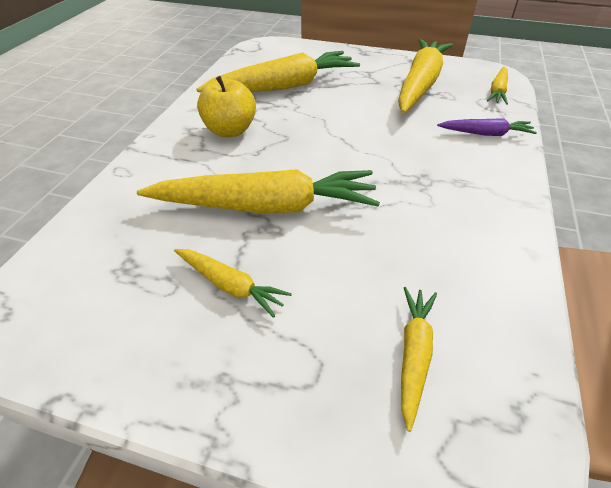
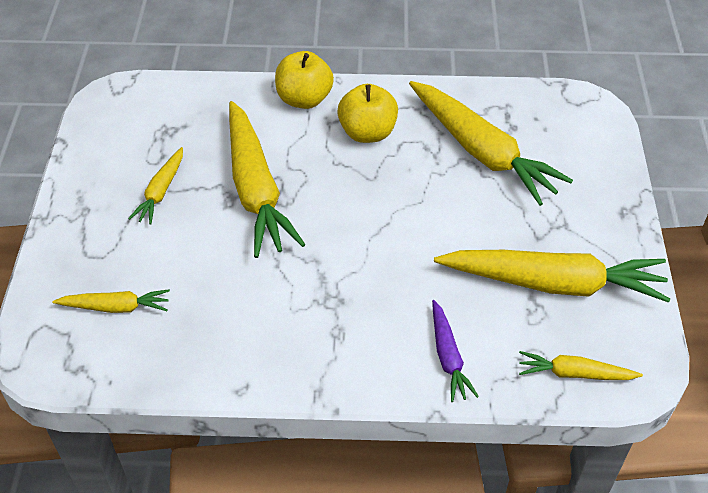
camera: 75 degrees right, 5 degrees up
(159, 158) = (304, 99): none -> yellow apple

